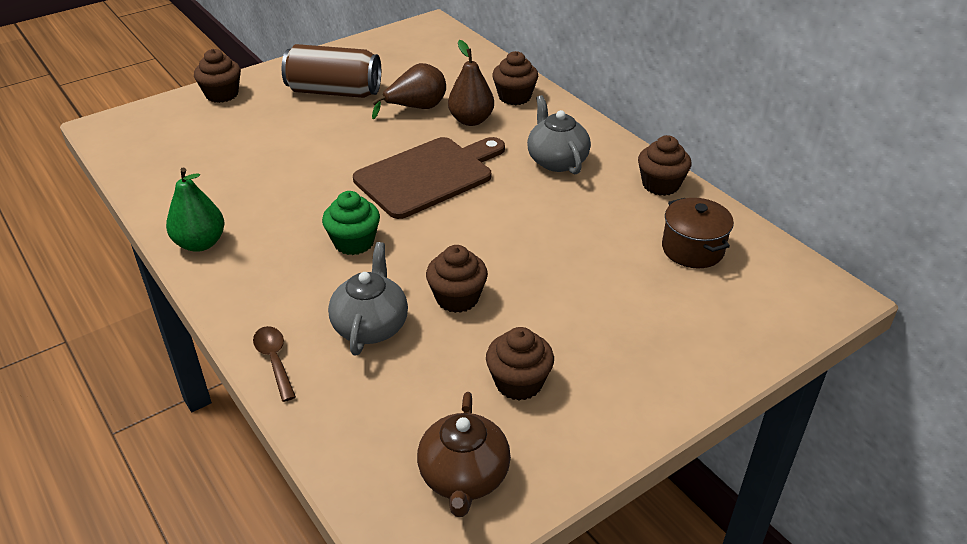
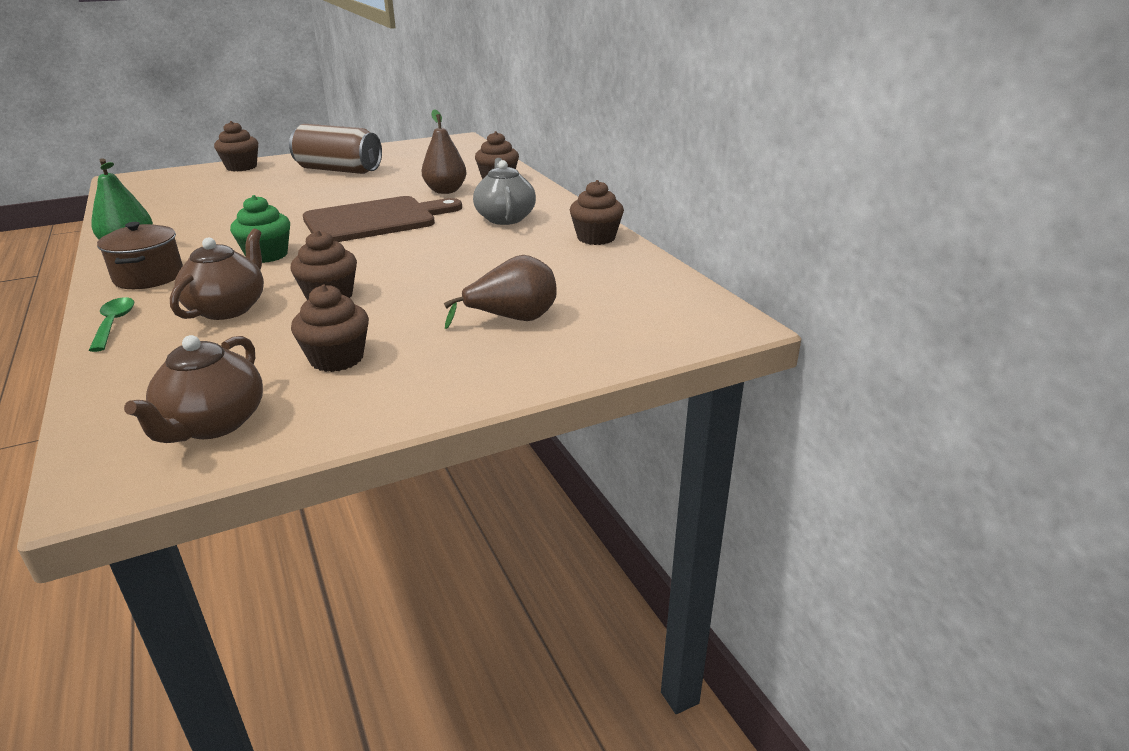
camera: 10 degrees right, 10 degrees down
(274, 360) = (114, 324): brown spoon -> green spoon
(371, 326) = (228, 308): grey teapot -> brown teapot
(416, 108) = (402, 182): brown pear -> brown pear (512, 319)
(692, 249) = (596, 281): brown pot -> brown pot (149, 277)

